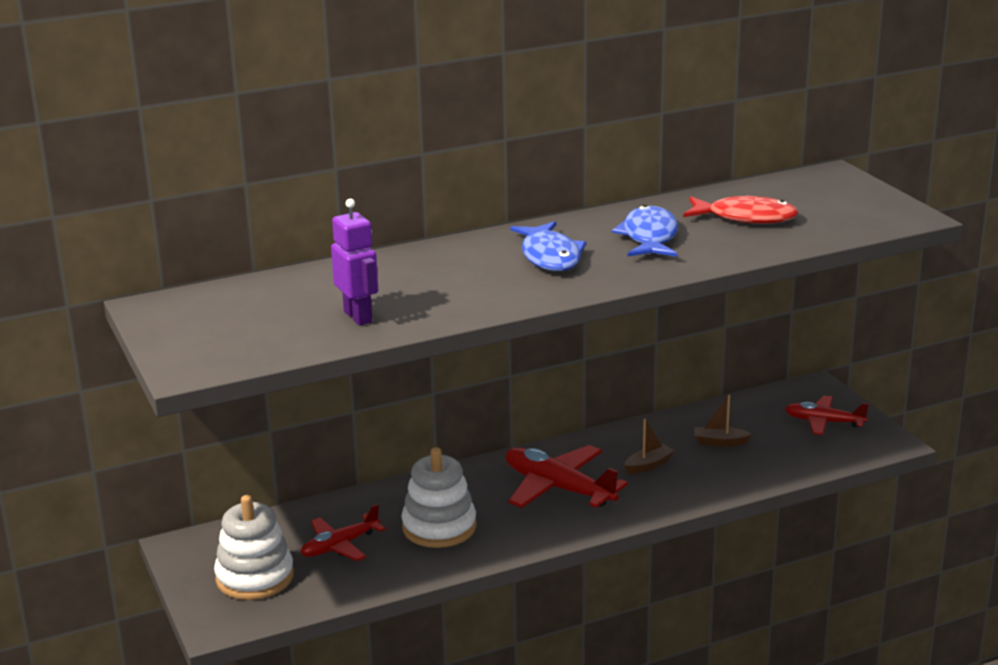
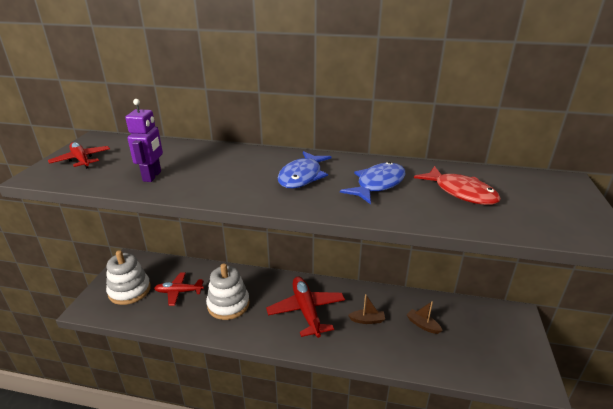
camera: 35 degrees right, 5 degrees up
(823, 422) = (503, 343): red plane -> red plane (81, 160)

